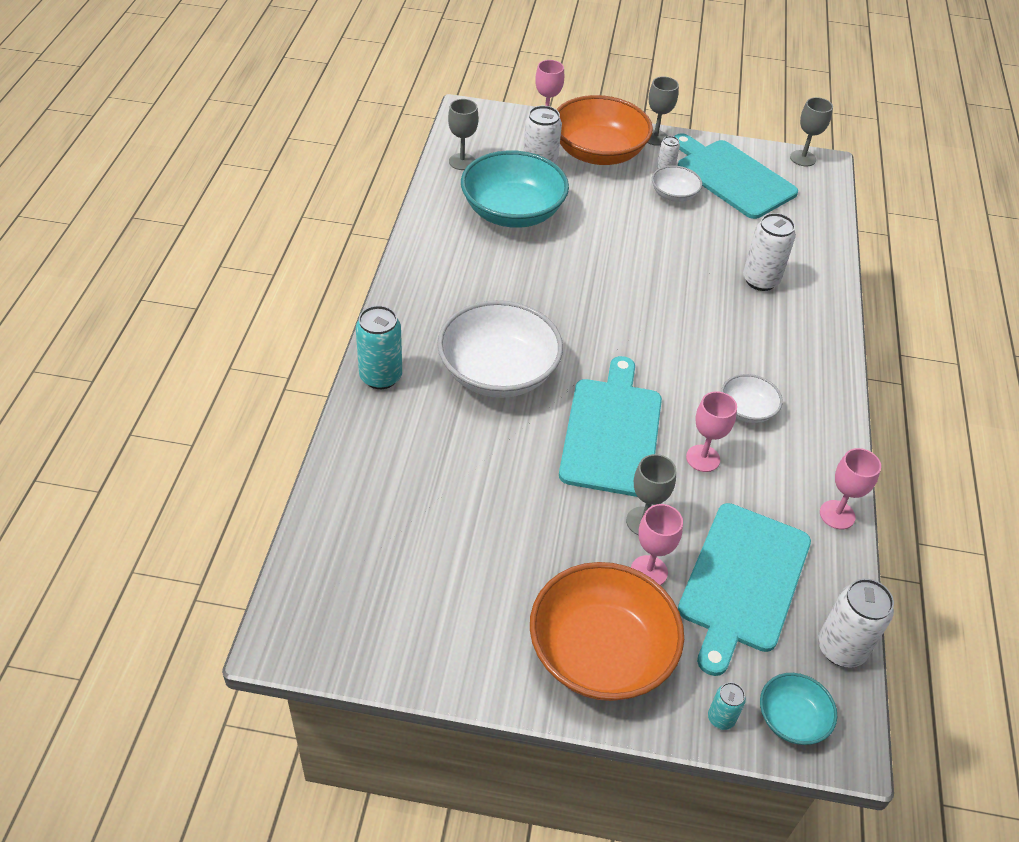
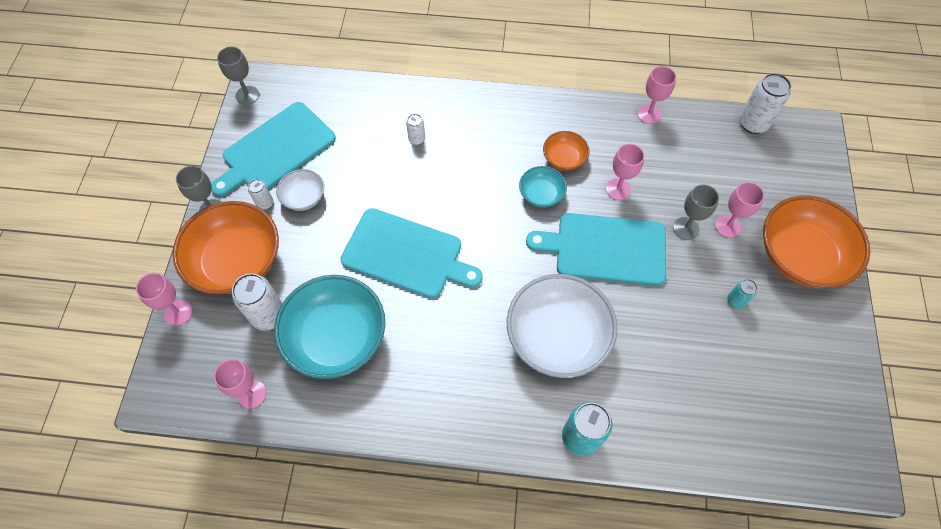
camera: 90 degrees left, 15 degrees up
(462, 162) = (251, 394): grey goblet -> pink goblet
(721, 718) = (823, 189): turquoise can -> turquoise can (735, 301)
(743, 581) = (719, 171): turquoise cutting board -> turquoise cutting board (406, 254)
(747, 410) = (564, 158): white bowl -> orange bowl
(760, 280) = (417, 139): white can -> white can, size x0.53
(792, 719) = (810, 153): turquoise bowl -> turquoise bowl (541, 194)

